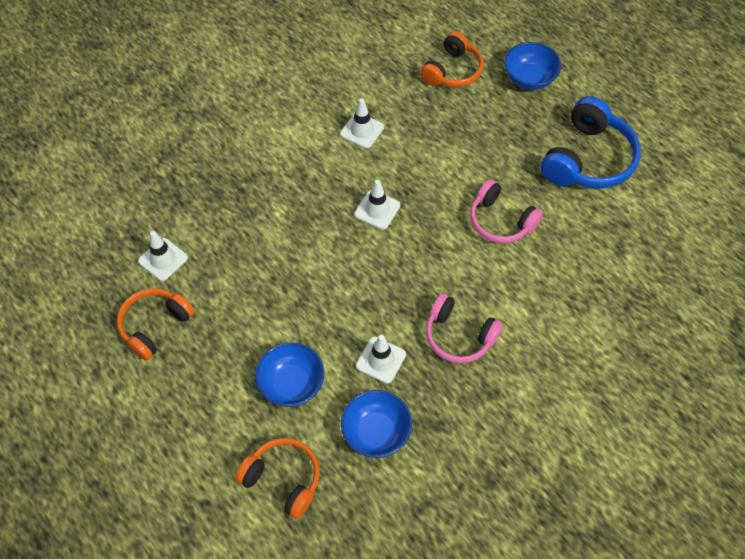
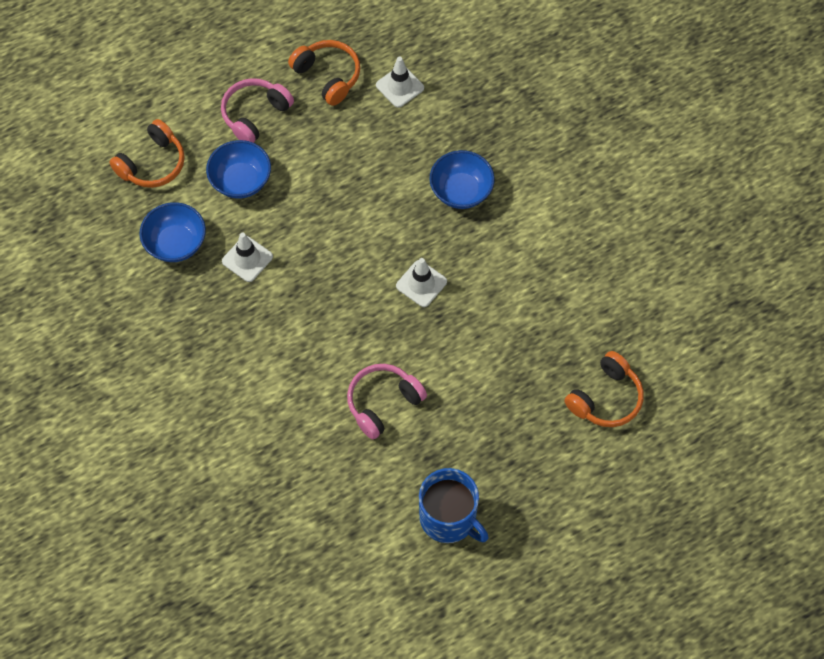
camera: 100 degrees right, 5 degrees up
(362, 130) = (530, 285): white traffic cone -> none
(453, 71) = (605, 398): orange headphones -> orange headphones turned 90 degrees counterclockwise
(459, 336) = (256, 333): pink headphones -> pink headphones (255, 115)
(529, 78) = (581, 482): blue bowl -> blue bowl (461, 191)
(588, 159) = (449, 518): blue headphones -> blue mug

